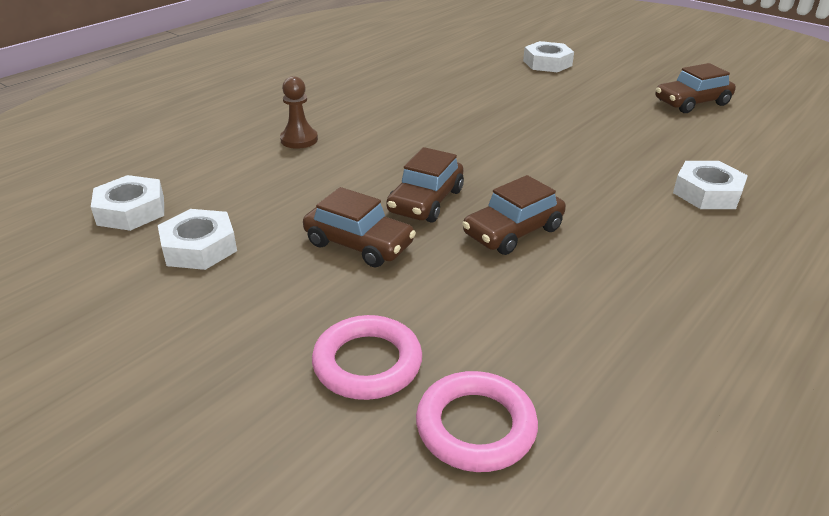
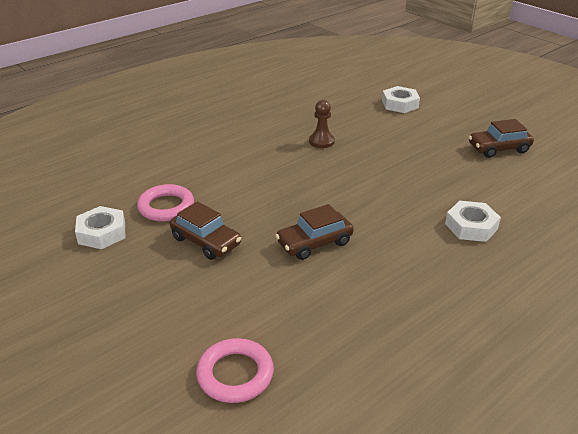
camera: 10 degrees right, 0 degrees up
(131, 211) = (65, 202): white nut -> none
(299, 140) = (192, 156): brown pawn -> brown pawn (321, 141)
(367, 363) = (183, 325): pink ring -> pink ring (166, 207)
(426, 201) = (263, 213): brown car -> none

